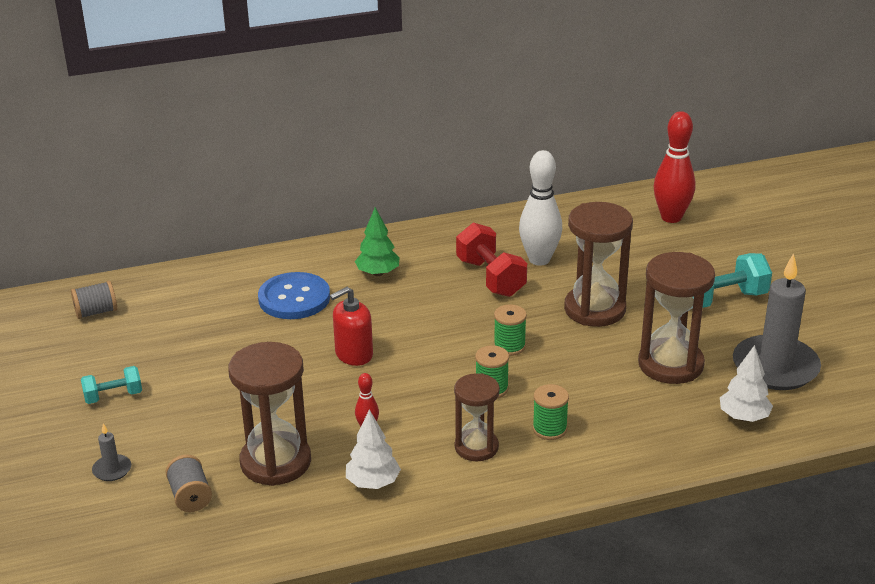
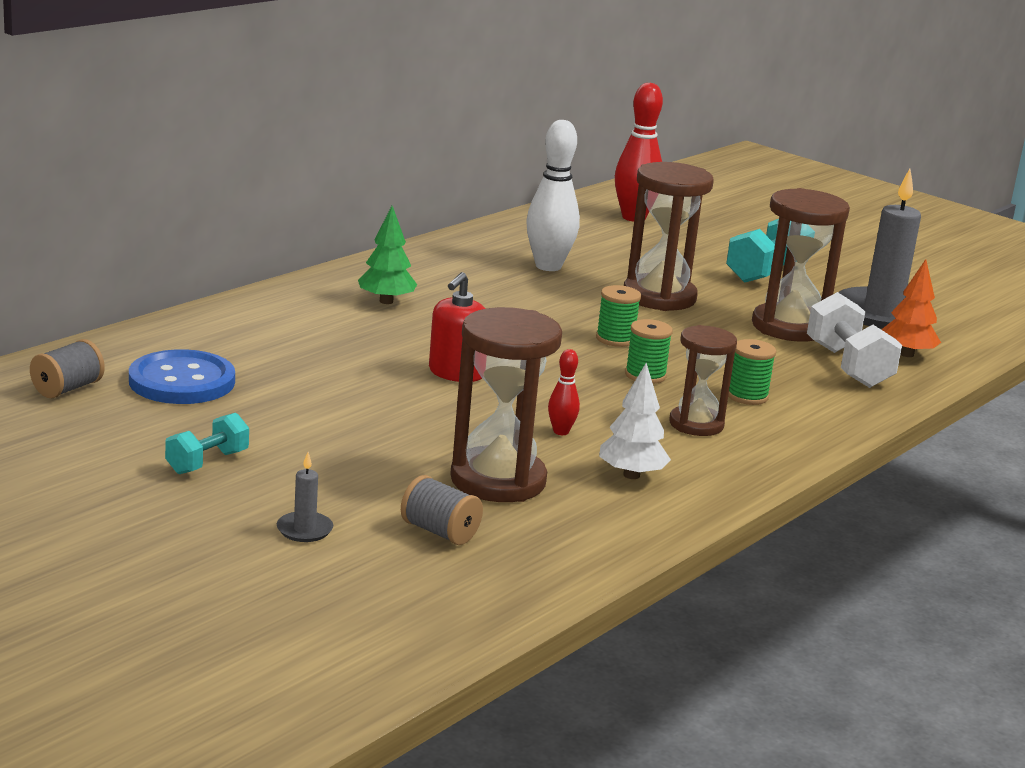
camera: 35 degrees left, 10 degrees down
(294, 298) = (316, 337): blue button -> blue button (182, 381)
(490, 278) = (517, 287): red dumbbell -> none
(673, 418) = (848, 366): none -> white dumbbell
(744, 417) = (907, 354): white tree -> orange tree

